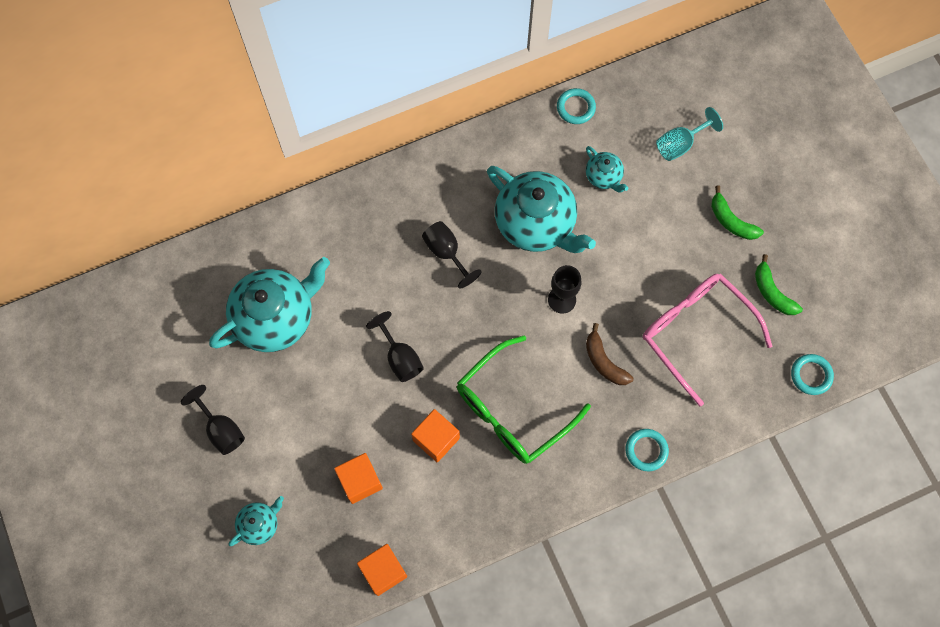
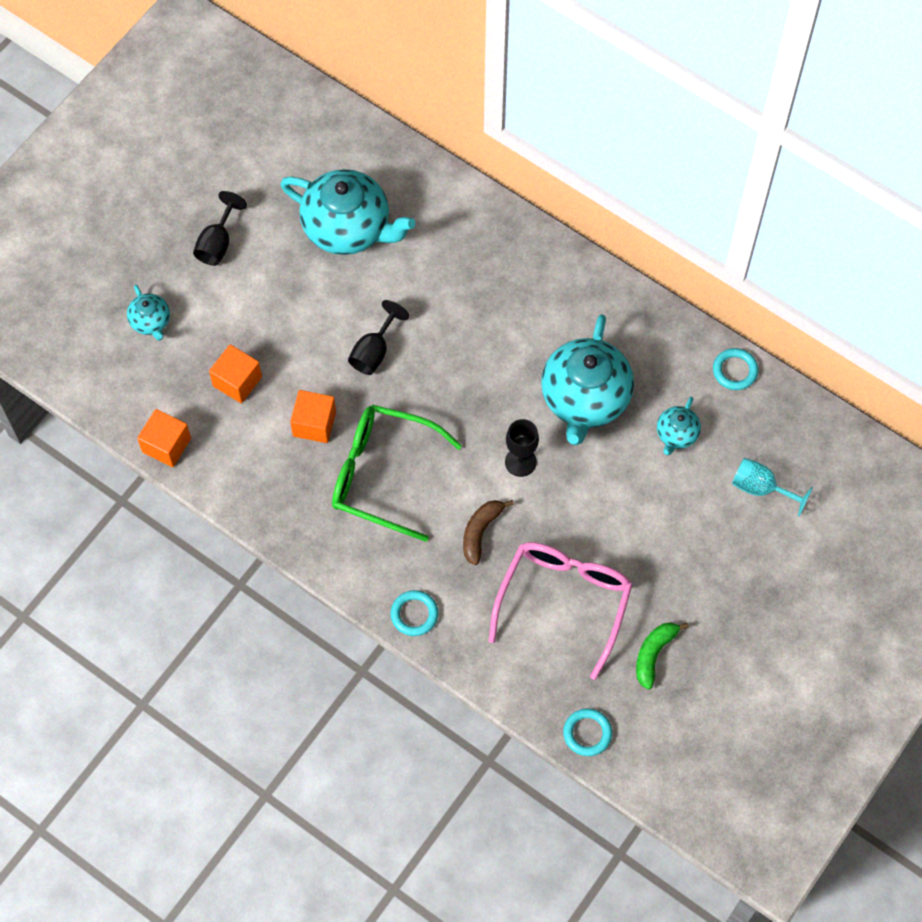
camera: 60 degrees right, 5 degrees down
(259, 524) = (151, 321): turquoise teapot -> turquoise teapot turned 45 degrees clockwise
(446, 253) = (503, 335): black goblet -> none
(731, 221) = (707, 578): green banana -> none

